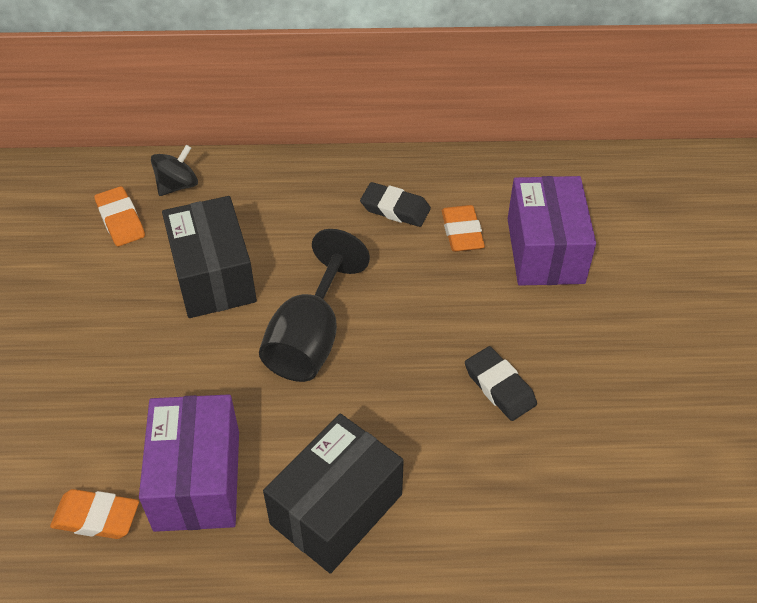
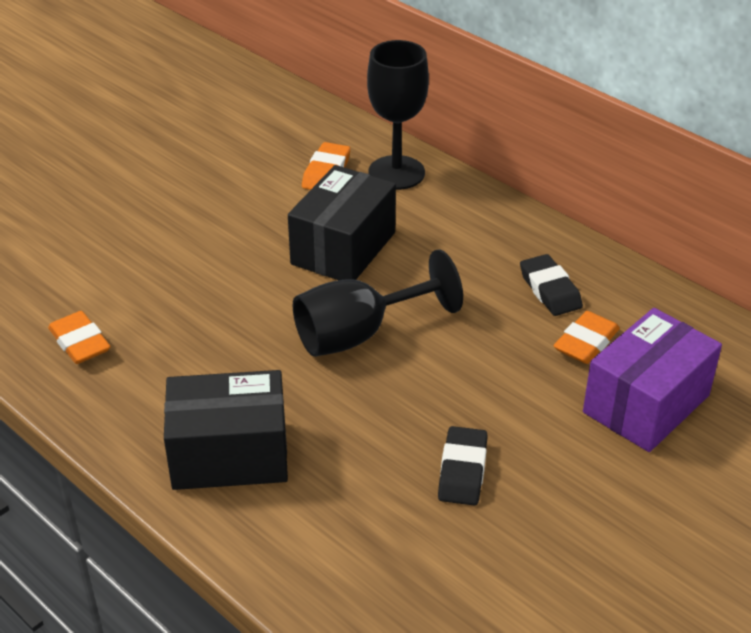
camera: 45 degrees right, 10 degrees down
(177, 185) = (396, 173): black spinning top -> black goblet
(197, 480) = (165, 367): purple box -> none

